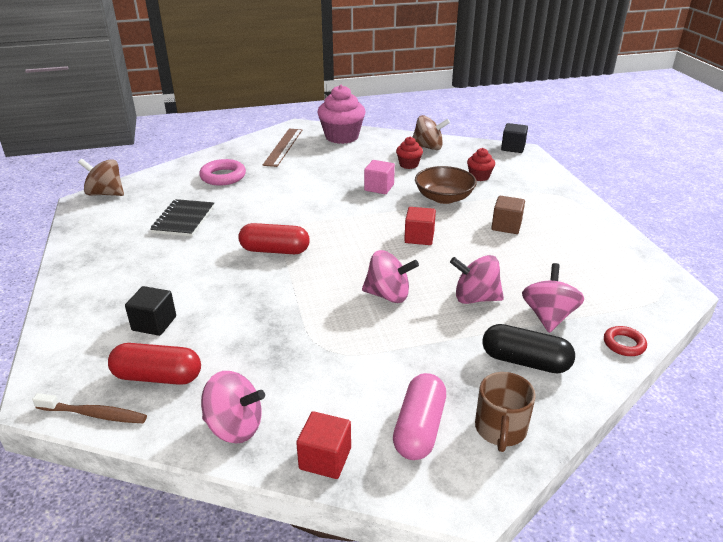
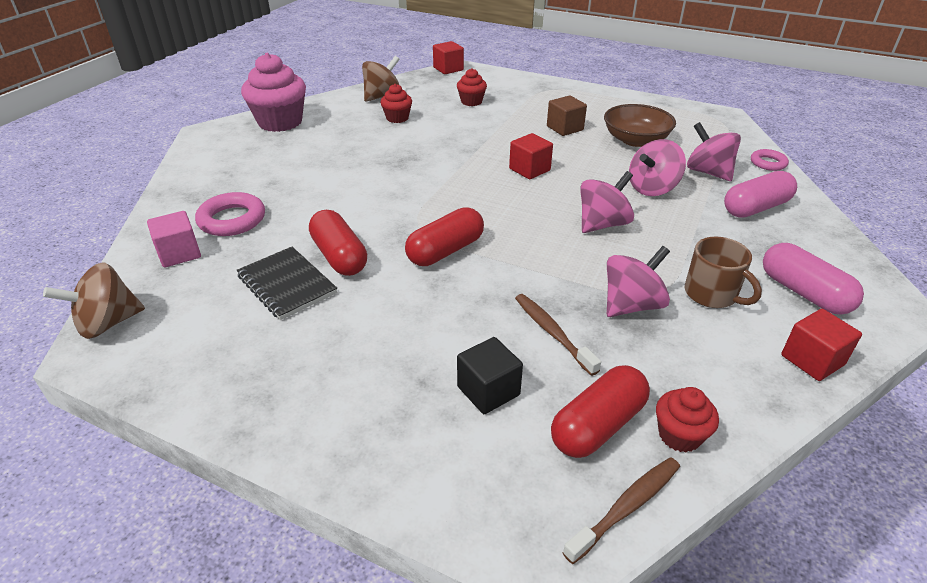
camera: 50 degrees left, 5 degrees up
(176, 415) = (679, 435): none -> red cupcake
(227, 221) = (339, 256): none -> red capsule
(232, 324) = (553, 333): none -> brown toothbrush
(235, 427) = (729, 399): pink spinning top -> pink spinning top (631, 305)
(283, 147) = (236, 158): brown ruler -> none
(379, 187) = (414, 149): pink cube -> pink cube (179, 253)
(444, 197) = (481, 130): brown bowl -> brown bowl (635, 140)
(500, 429) = (830, 257): brown mug -> brown mug (712, 294)
(513, 148) = (448, 69): black cube -> red cube
(525, 361) = (755, 208): black capsule -> pink capsule
(624, 344) = (768, 163): red ring -> pink ring

